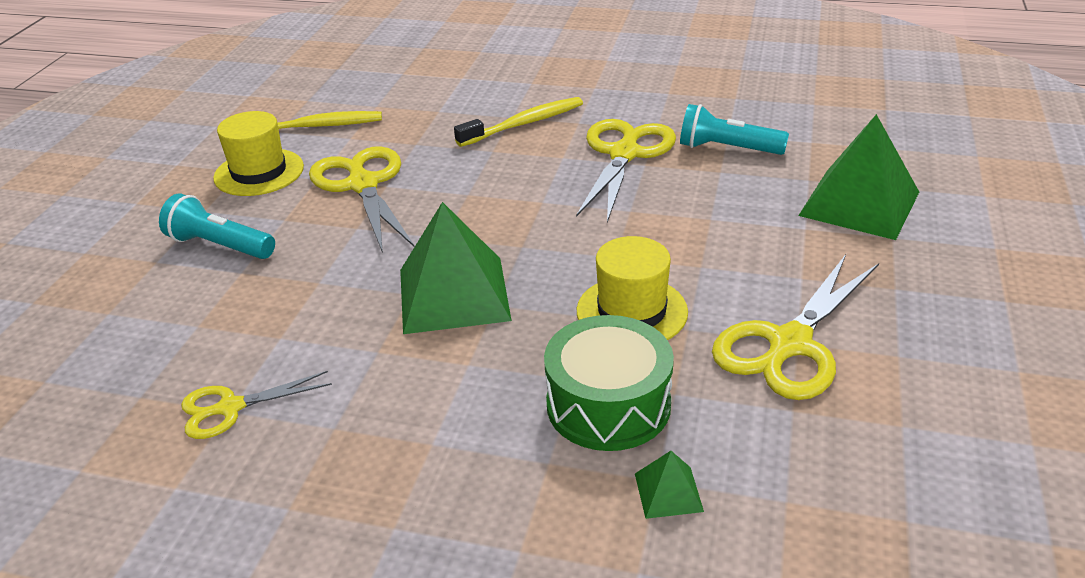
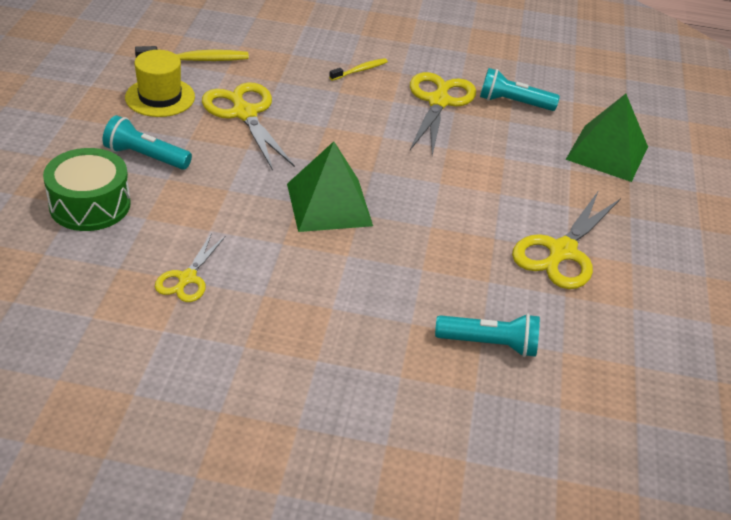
camera: 10 degrees left, 5 degrees up
(230, 408) = (187, 278): yellow scissors -> yellow scissors turned 45 degrees counterclockwise
(524, 124) = (360, 70): yellow toothbrush -> yellow toothbrush, size x0.62
(608, 404) = (446, 287): green drum -> green drum (90, 205)
(632, 311) = (455, 223): yellow hat -> none
(668, 492) = (489, 344): green pyramid -> turquoise flashlight

